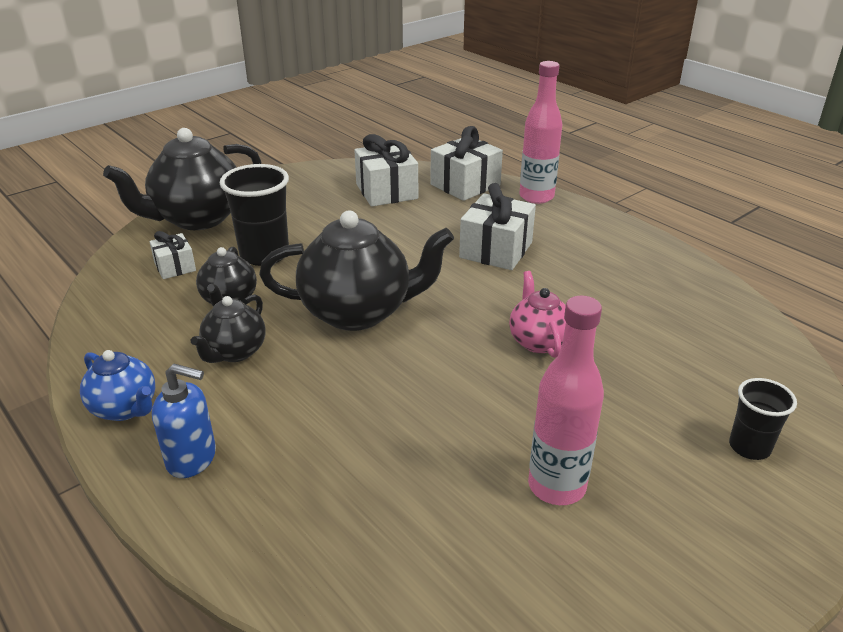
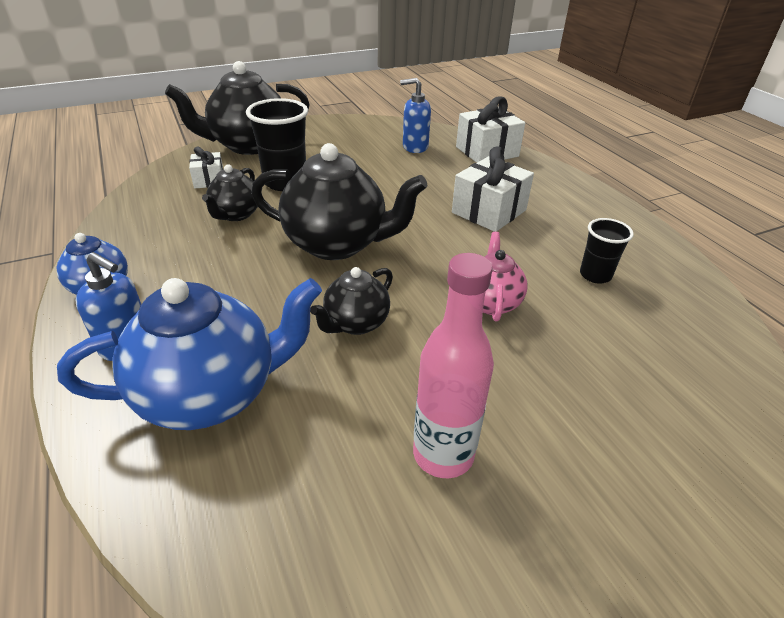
camera: 15 degrees right, 5 degrees up
(235, 352) = (215, 258): black teapot -> black teapot (355, 323)
(311, 485) = (211, 394): none -> blue teapot
(386, 191) = (415, 147): white gift -> blue soap dispenser
(536, 197) = (548, 171): pink bottle -> none
(749, 447) = (675, 463): black cup -> black cup (595, 275)

